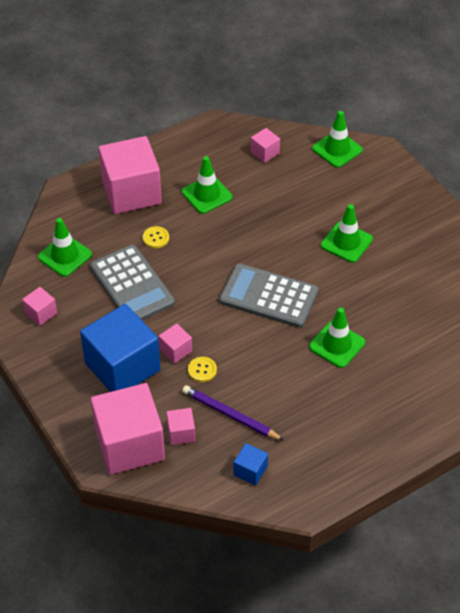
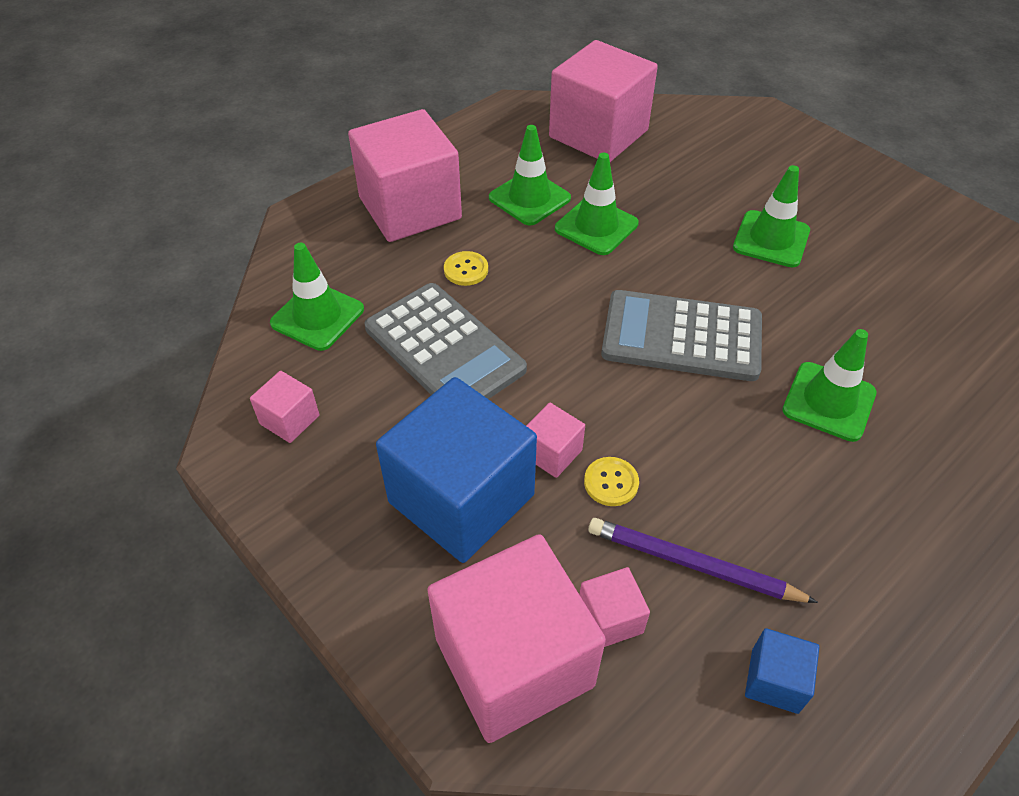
camera: 10 degrees left, 0 degrees up
(265, 152) = (598, 134): pink cube -> pink cube, size x2.29
(337, 149) = (701, 119): green traffic cone -> green traffic cone (596, 226)

